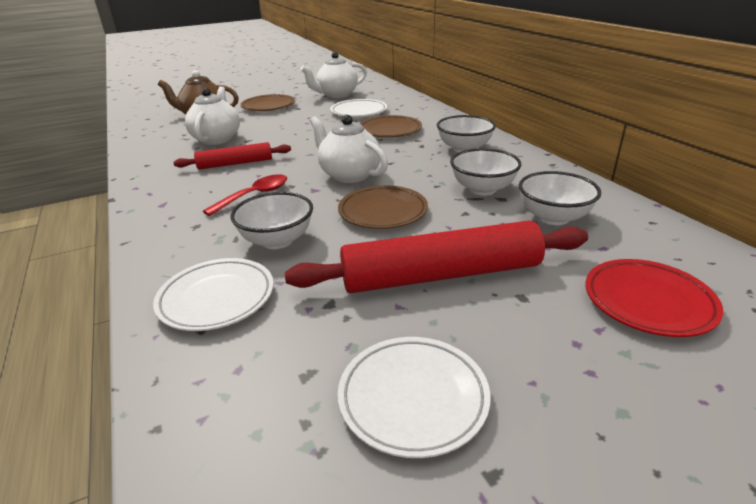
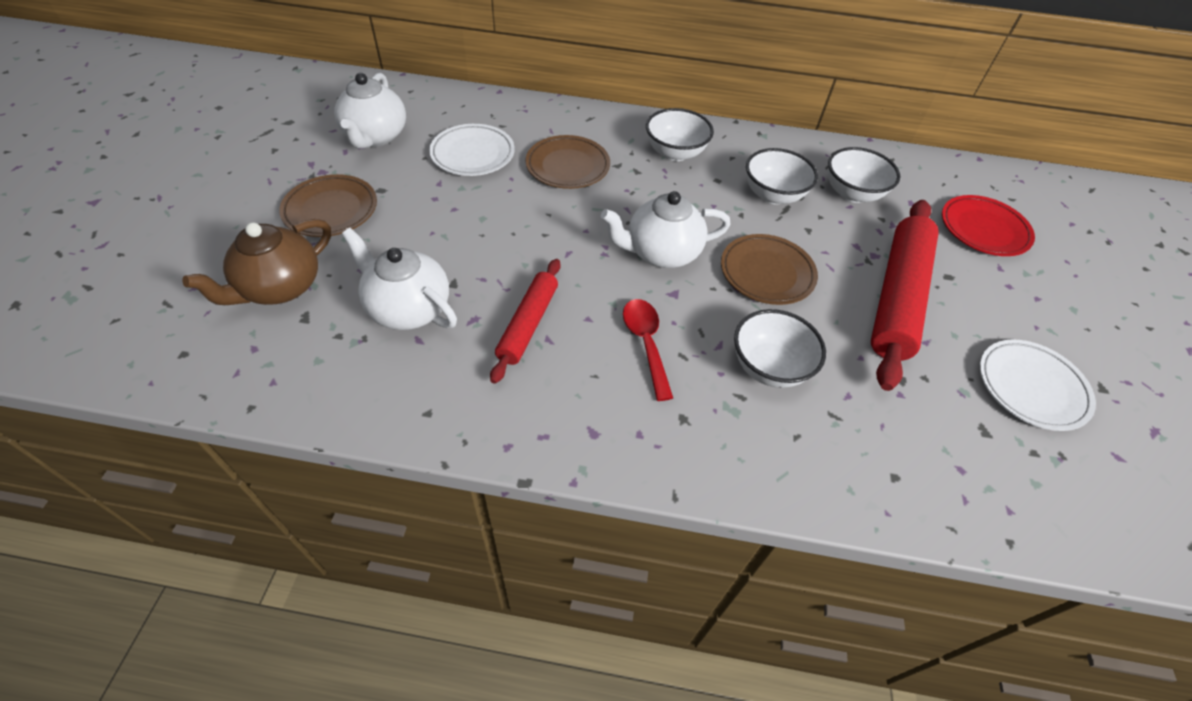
camera: 60 degrees left, 20 degrees up
(217, 298) = (850, 449): white plate -> none

